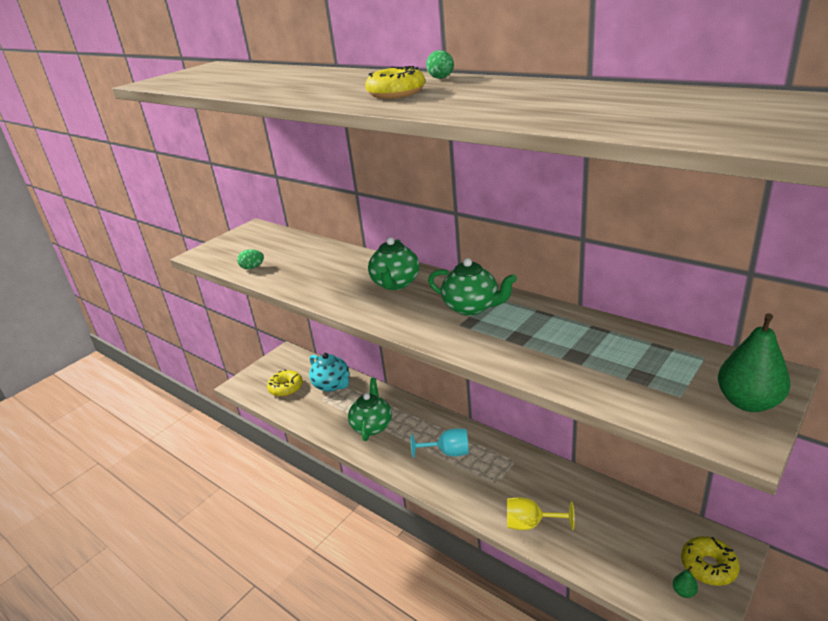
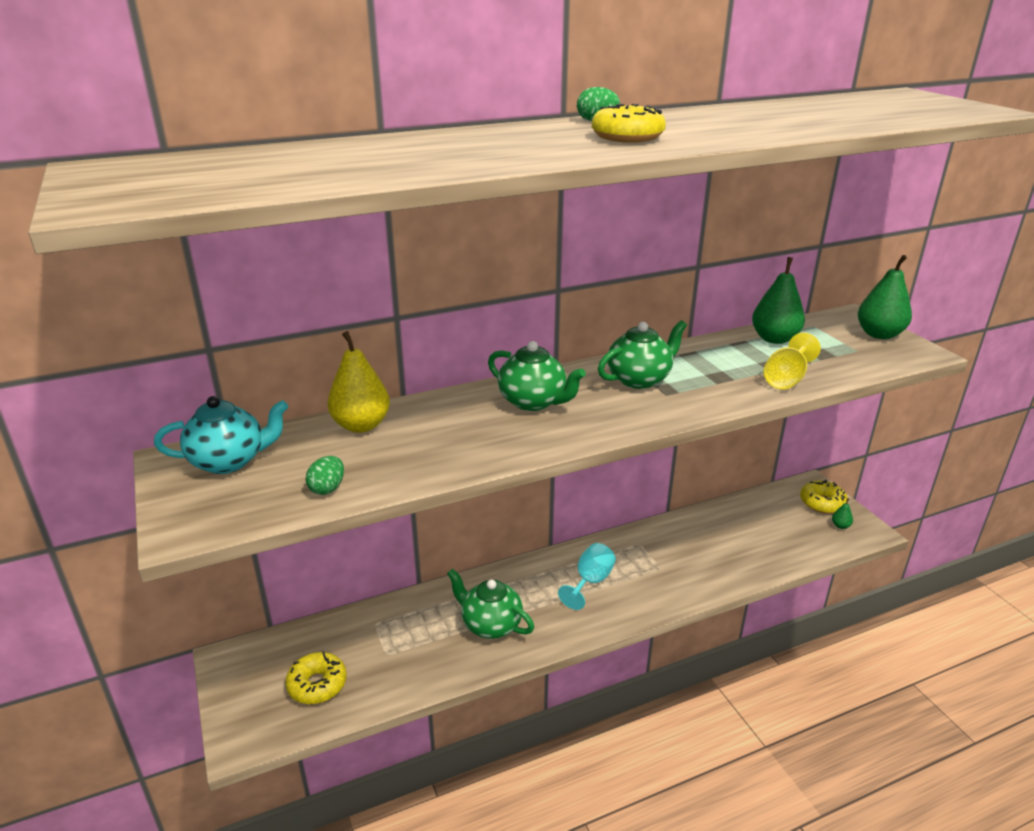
camera: 65 degrees left, 0 degrees up
(319, 250) = (361, 425): none -> yellow pear
(332, 385) = (367, 633): turquoise teapot -> turquoise teapot (229, 461)
(530, 524) = (727, 570): yellow goblet -> yellow goblet (786, 379)
(636, 344) = (774, 339): none -> green pear

